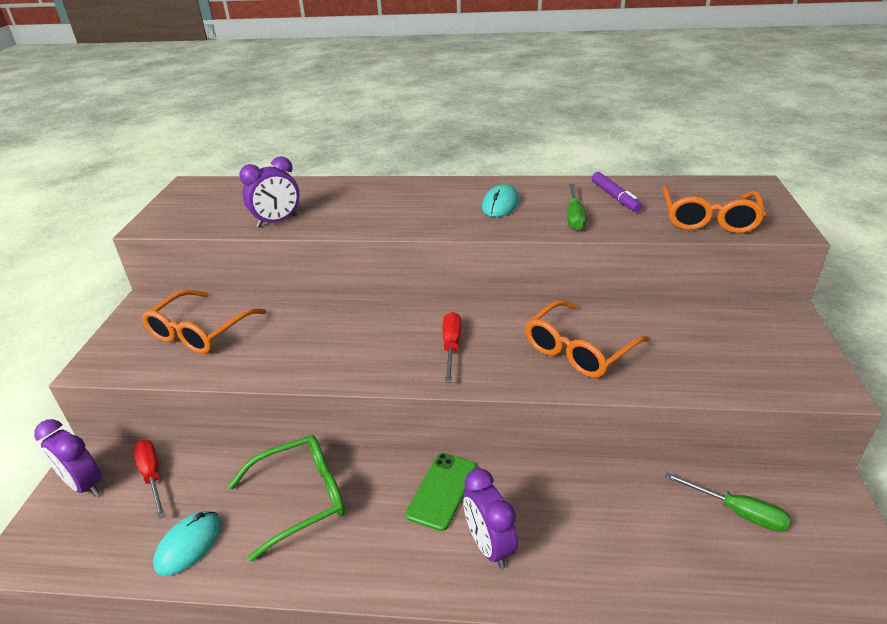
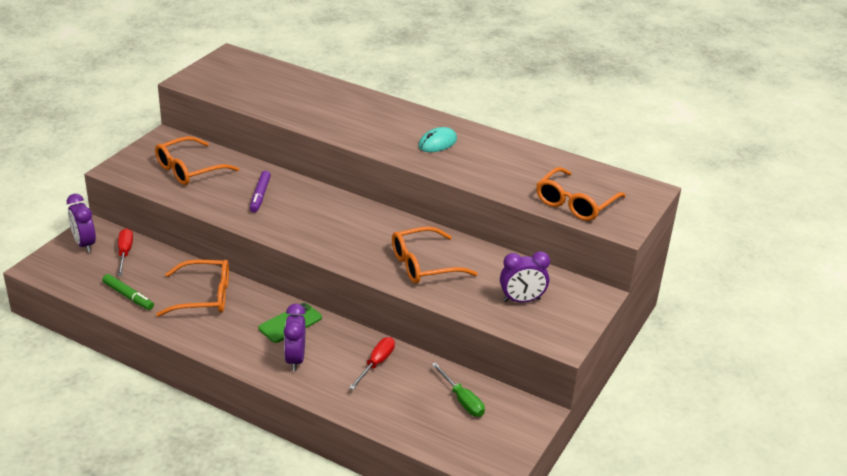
camera: 20 degrees right, 0 degrees up
(189, 544) = (128, 296): turquoise mouse -> green marker
(277, 221) = (271, 106): purple clock -> purple clock (521, 300)
(300, 499) = (203, 296): green glasses -> orange glasses
(451, 346) = (342, 234): red screwdriver -> red screwdriver (376, 364)
(574, 217) = (480, 170): green screwdriver -> none
(615, 197) = (528, 164): purple marker -> purple marker (260, 195)

